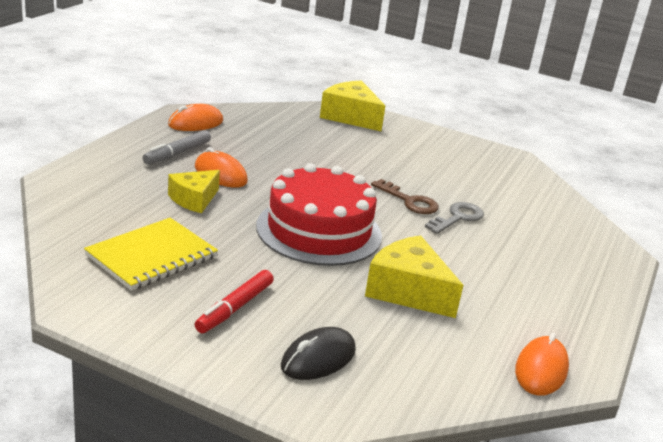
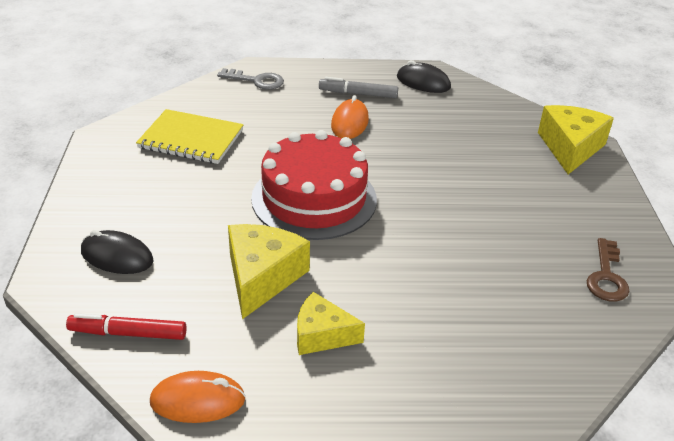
camera: 65 degrees right, 10 degrees up
(194, 199) = (293, 126): yellow cheese -> yellow cheese (322, 335)
(195, 123) = (423, 82): orange mouse -> black mouse
(235, 308) = (154, 196): red marker -> red marker (128, 333)
(409, 201) = (436, 233): brown key -> brown key (606, 277)
(458, 217) = (442, 274): grey key -> grey key (257, 81)

